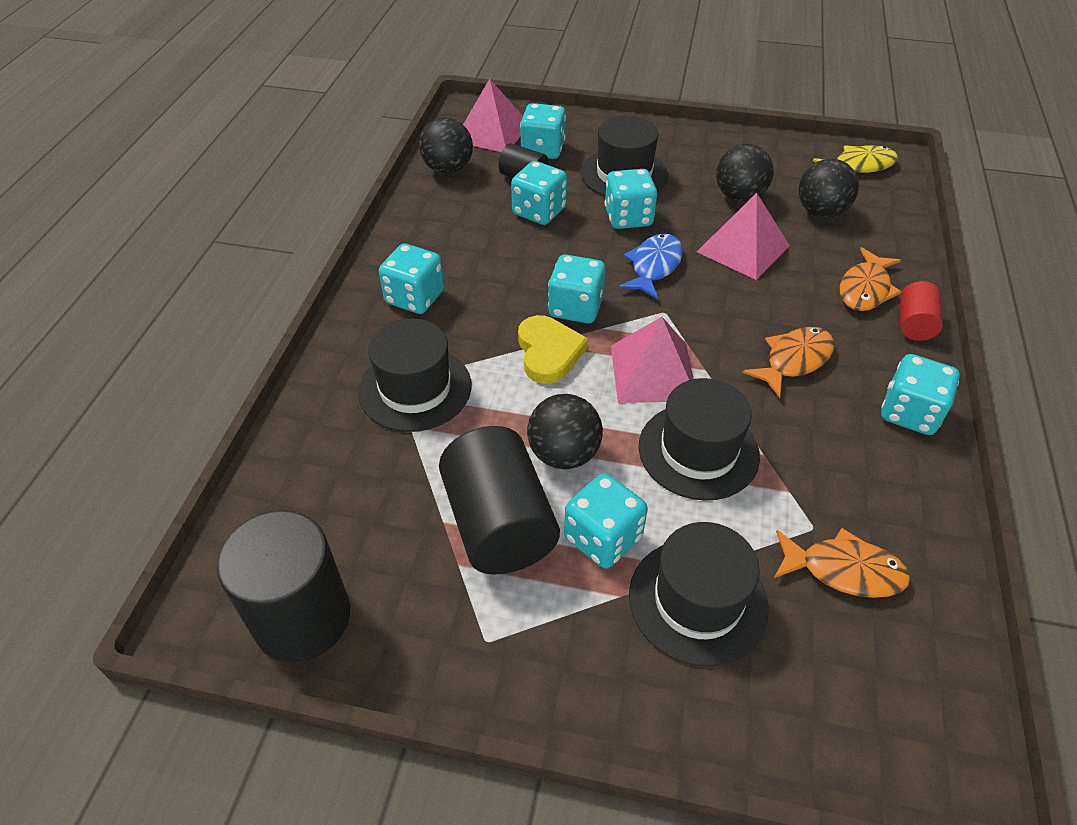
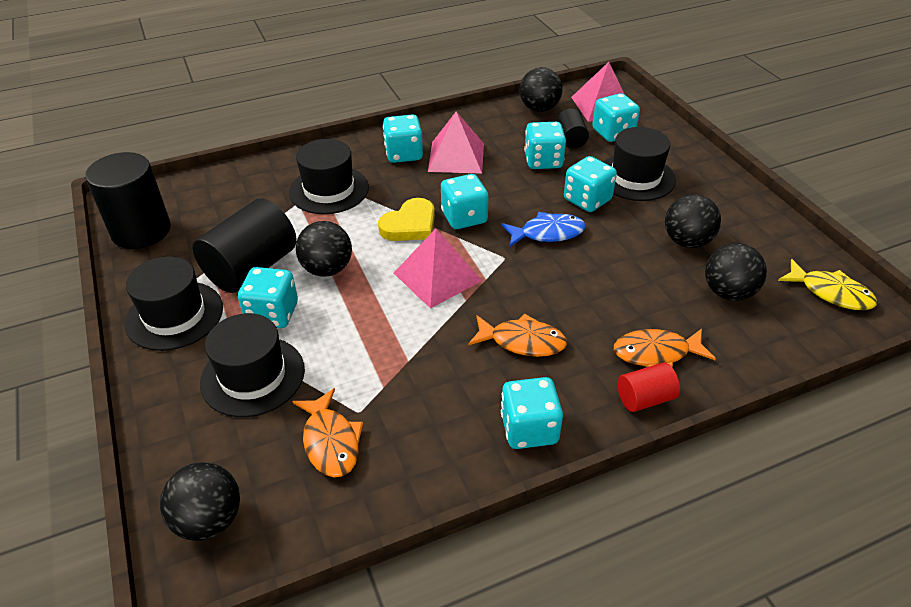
camera: 55 degrees right, 5 degrees down
(698, 451) = (382, 327): black hat -> black hat (174, 315)
(743, 248) = (623, 268): pink pyramid -> pink pyramid (456, 157)
(903, 733) = (209, 520): none -> black ball

